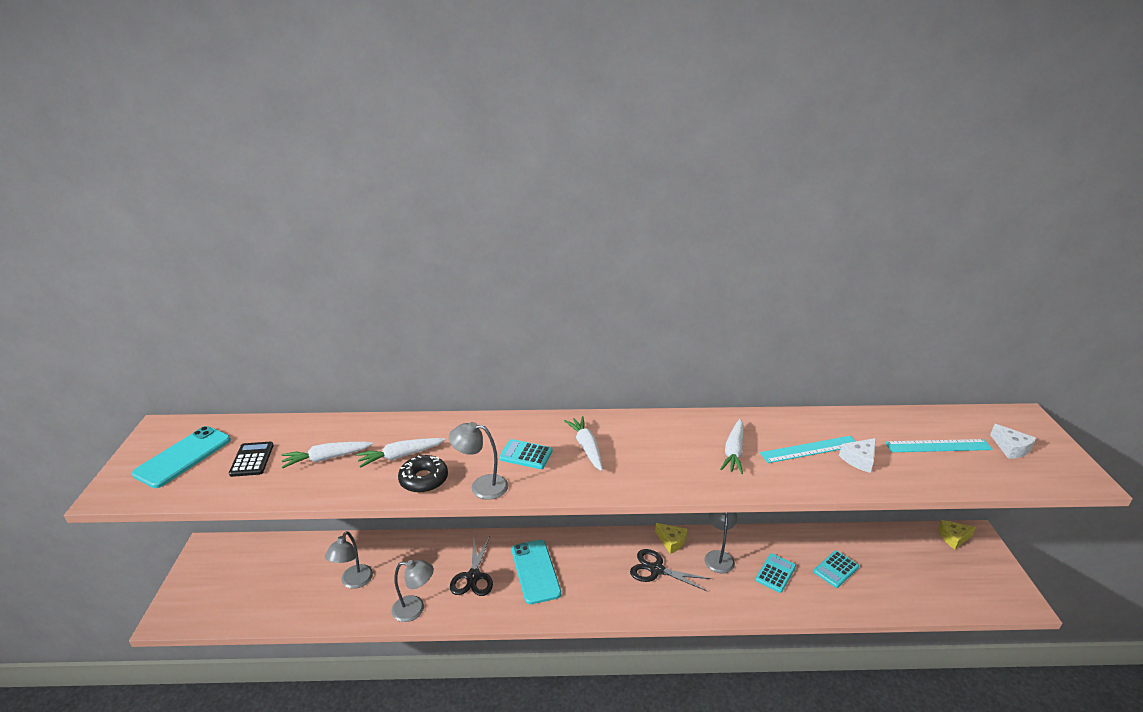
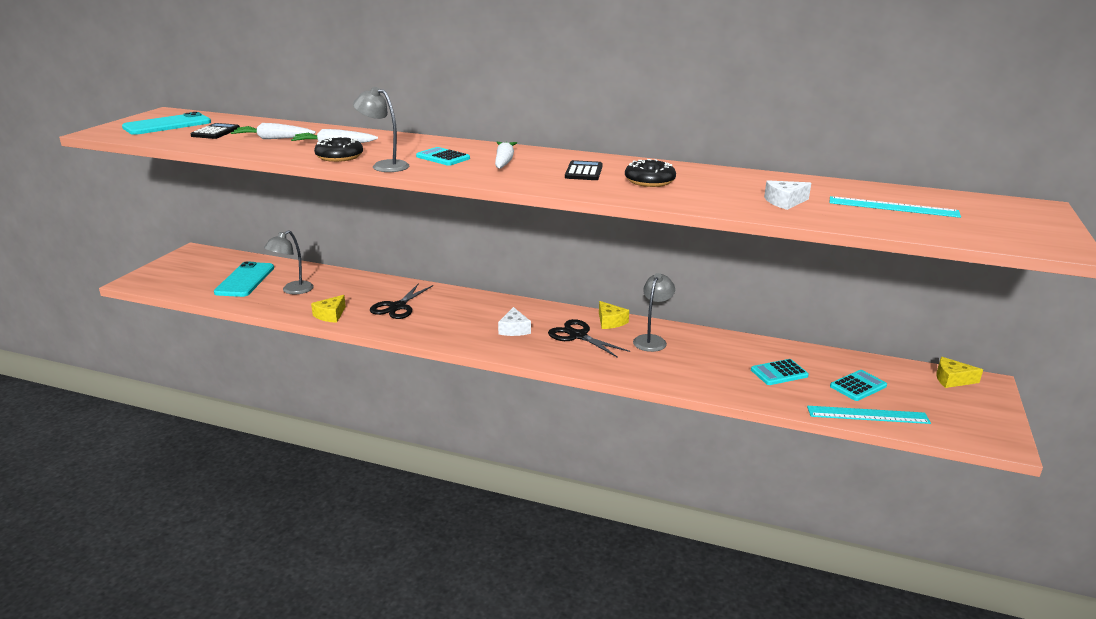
camera: 20 degrees right, 5 degrees down
(415, 609) = (330, 315): grey lamp -> yellow cheese
(535, 571) = (457, 314): turquoise phone -> turquoise phone (245, 280)
(669, 449) = (584, 172): none -> black calculator
(733, 452) = (649, 181): white carrot -> black donut
(775, 573) = (705, 362): turquoise calculator -> turquoise calculator (858, 386)
(809, 449) = (735, 190): turquoise ruler -> turquoise ruler (867, 415)
(1011, 448) = (987, 220): white cheese -> white cheese (514, 329)

